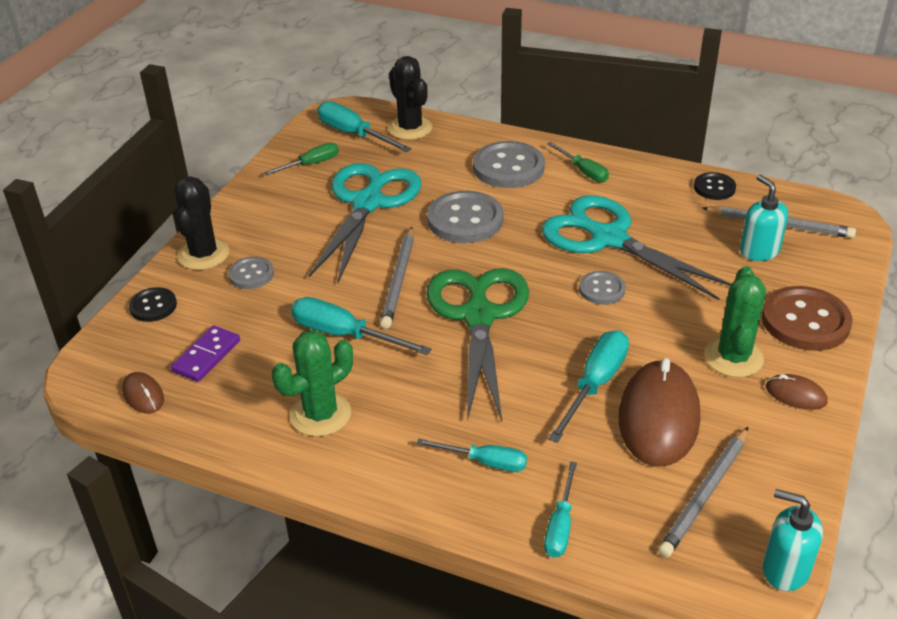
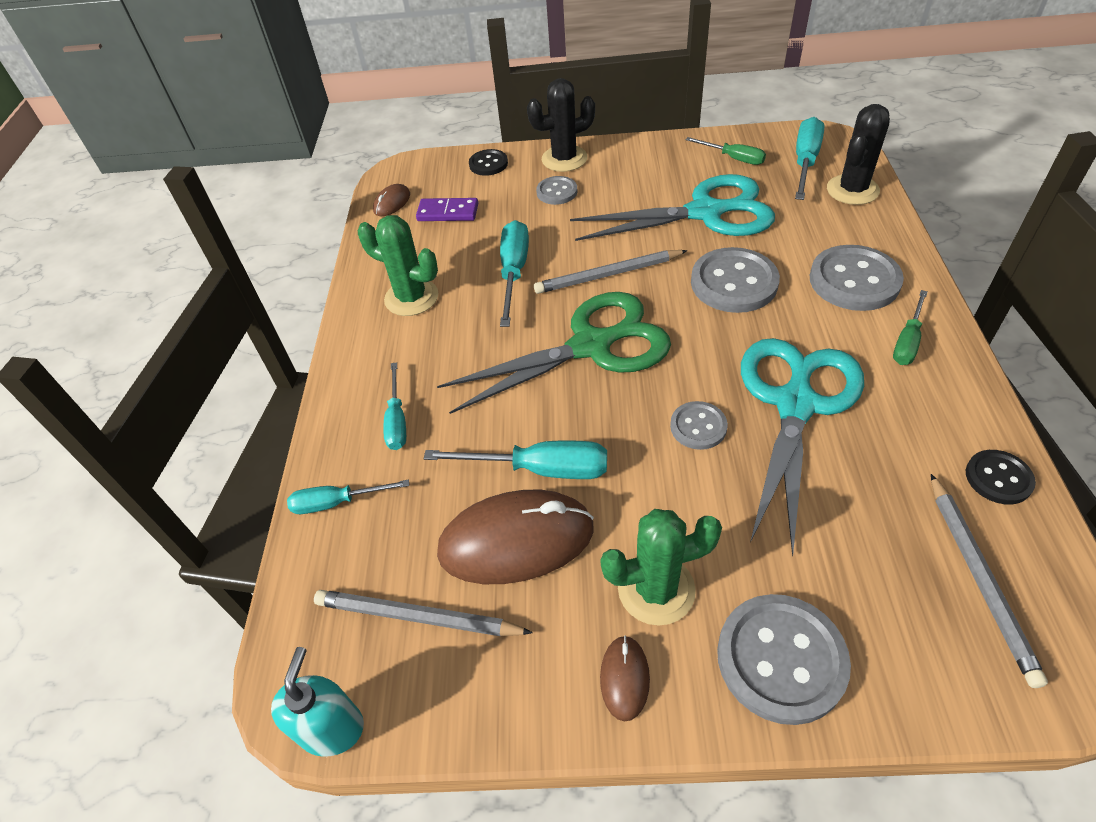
camera: 70 degrees right, 10 degrees up
(759, 251) = (896, 566): turquoise soap dispenser -> none
(805, 321) = (781, 659): brown button -> grey button

